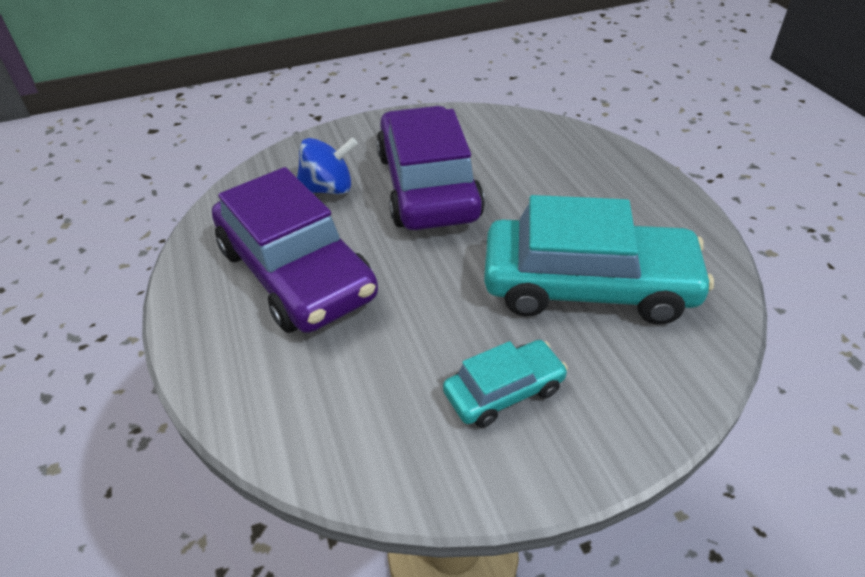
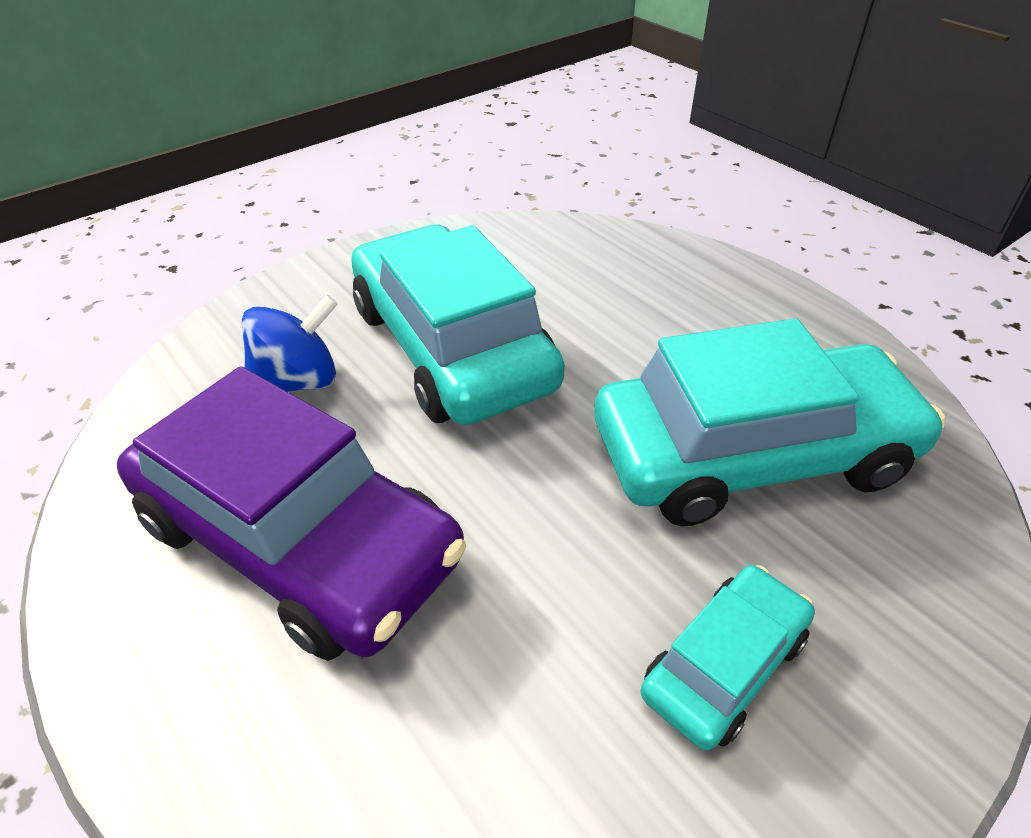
camera: 20 degrees left, 0 degrees up
(428, 186) = (452, 347): purple car -> turquoise car

